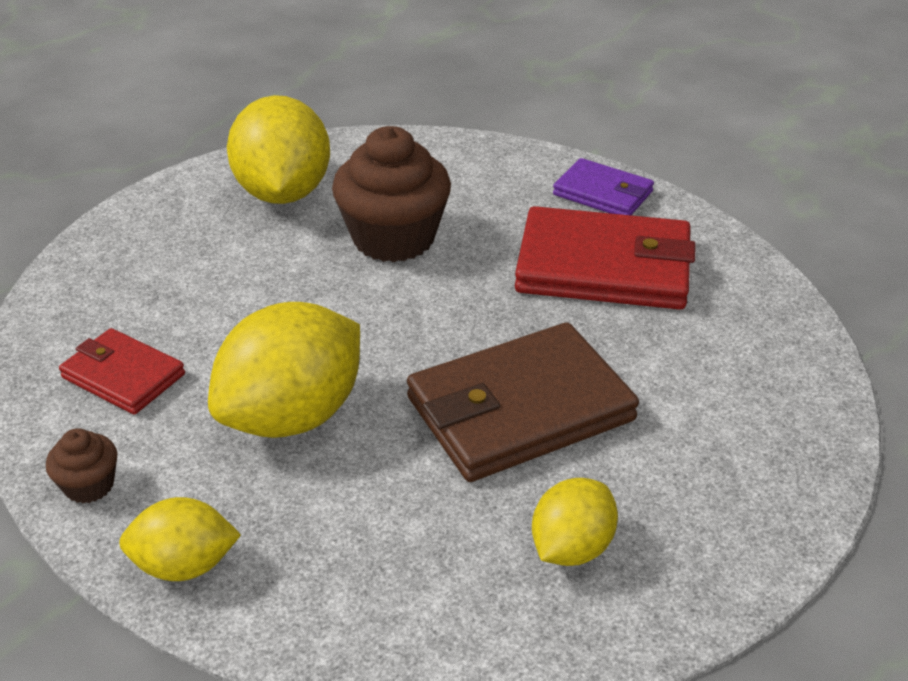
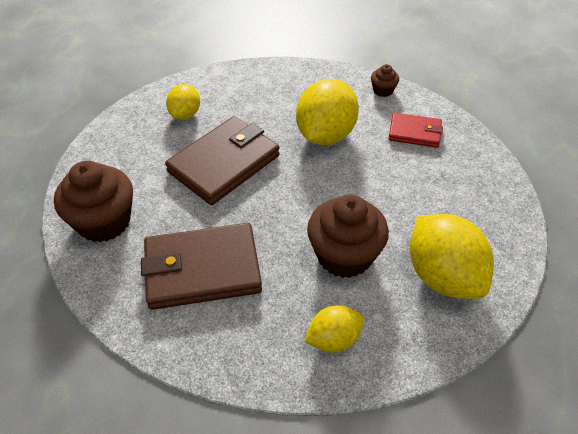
camera: 160 degrees right, 10 degrees up
(185, 565) = (324, 76): yellow lemon -> yellow lemon (333, 339)
(603, 193) = (218, 348): purple wallet -> none
(604, 267) = (202, 269): red wallet -> brown wallet
(758, 363) = (104, 222): none -> brown cupcake

